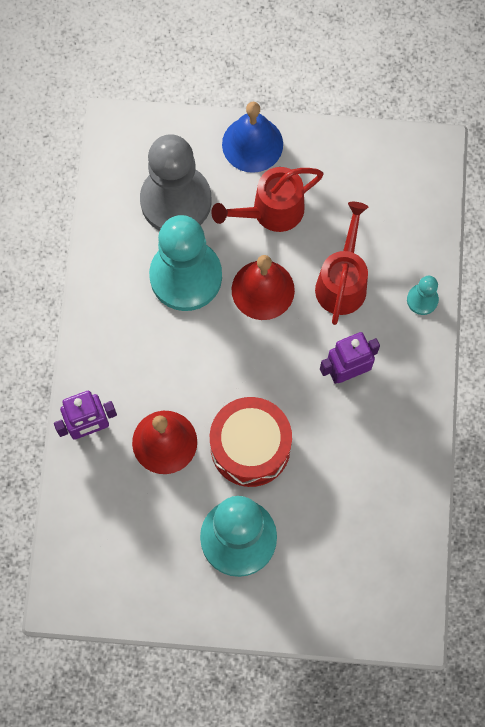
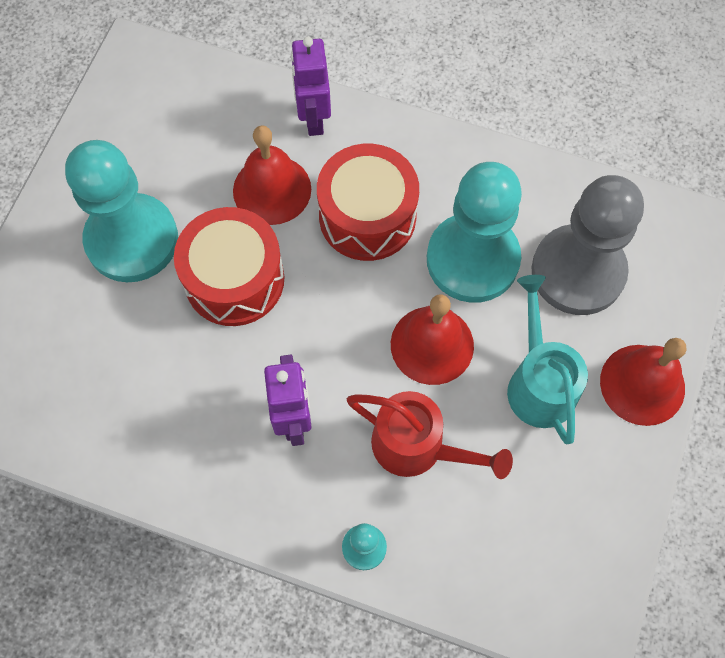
camera: 105 degrees right, 5 degrees down
(169, 362) = (367, 216): none -> red drum
(252, 144) = (642, 384): blue bell -> red bell
(270, 212) = (538, 382): red watering can -> turquoise watering can

